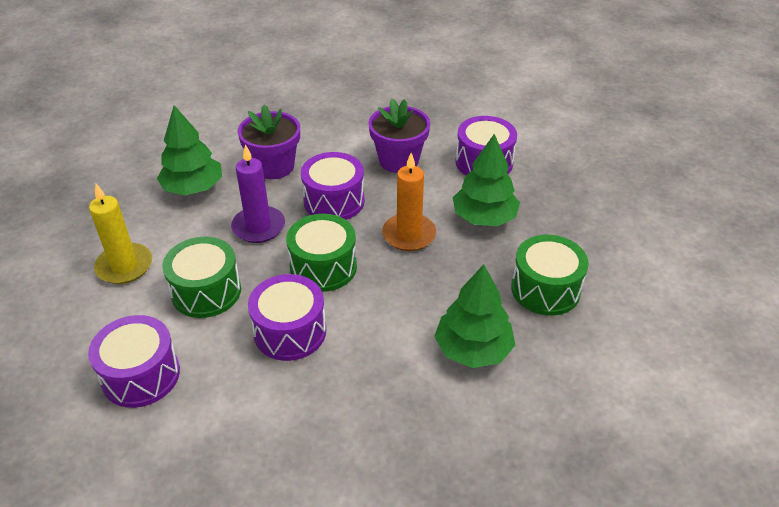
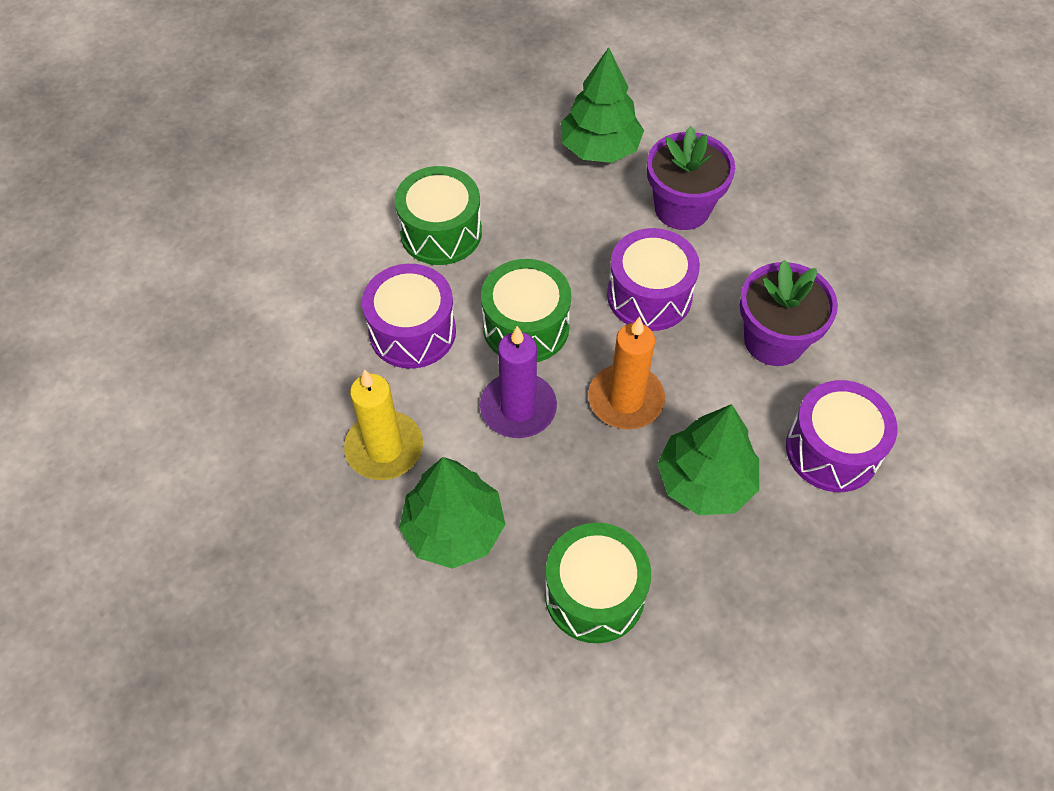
camera: 70 degrees right, 15 degrees up
(124, 266) = (448, 147): yellow candle -> yellow candle (384, 448)
(141, 375) = (310, 229): purple drum -> none
(258, 227) = (564, 237): purple candle -> purple candle (518, 408)

